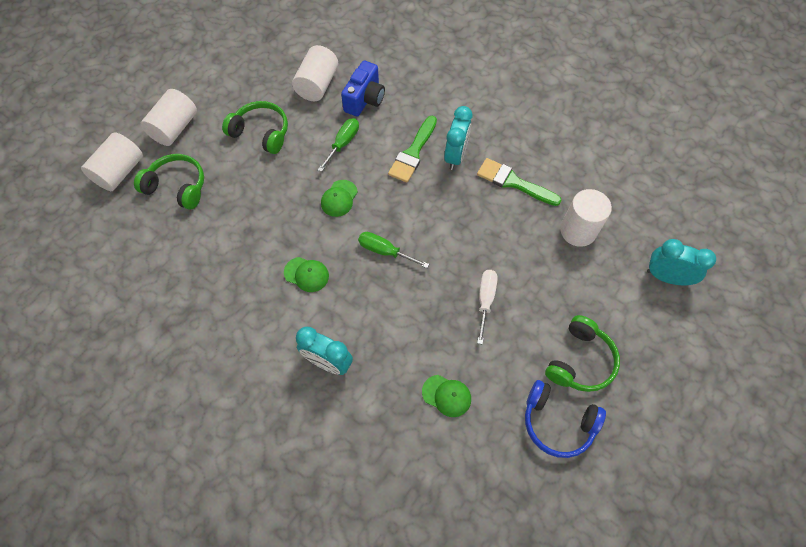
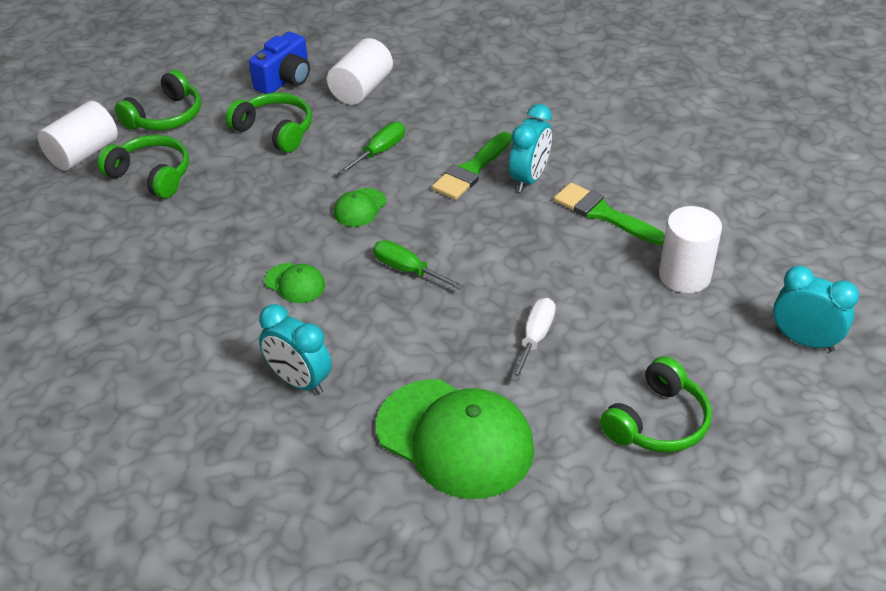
camera: 10 degrees right, 20 degrees down
(175, 128) = (165, 116): white cylinder -> green headphones
(365, 99) = (420, 109): blue camera -> blue camera (285, 80)
(446, 395) = (455, 438): green cap -> green cap, size x2.28
(557, 422) = (609, 489): blue headphones -> none

